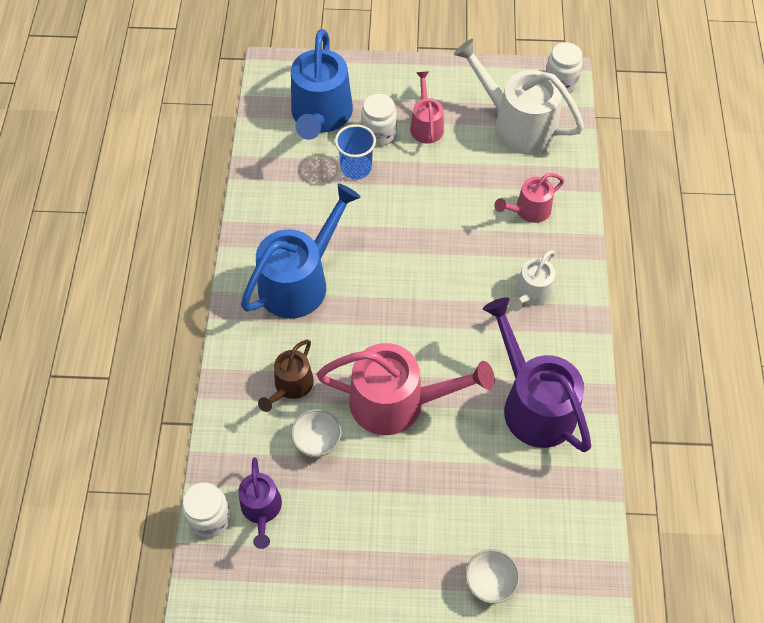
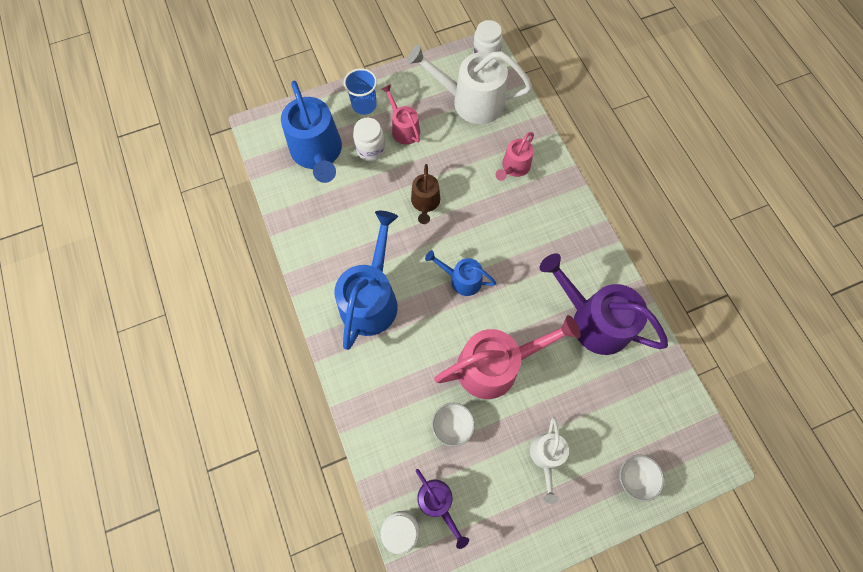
camera: 25 degrees left, 10 degrees up
(291, 386) = (408, 389): brown watering can -> brown watering can (425, 203)
(356, 168) = (367, 185): blue cup -> blue cup (364, 105)
(407, 301) = (462, 279): none -> blue watering can
(531, 294) = (548, 233): white watering can -> white watering can (546, 457)

